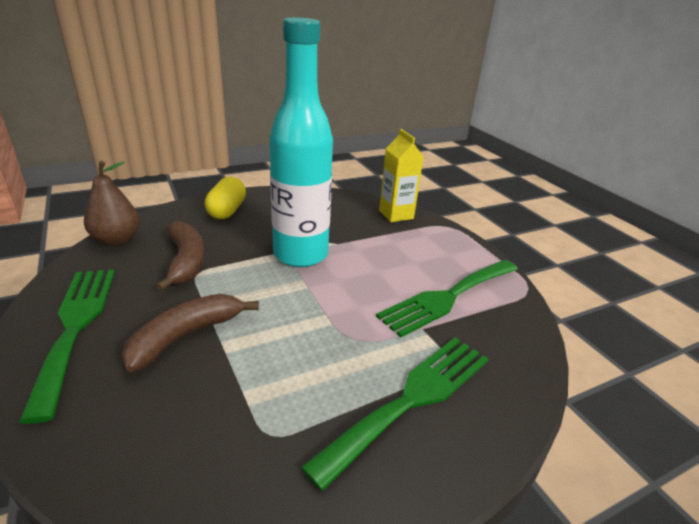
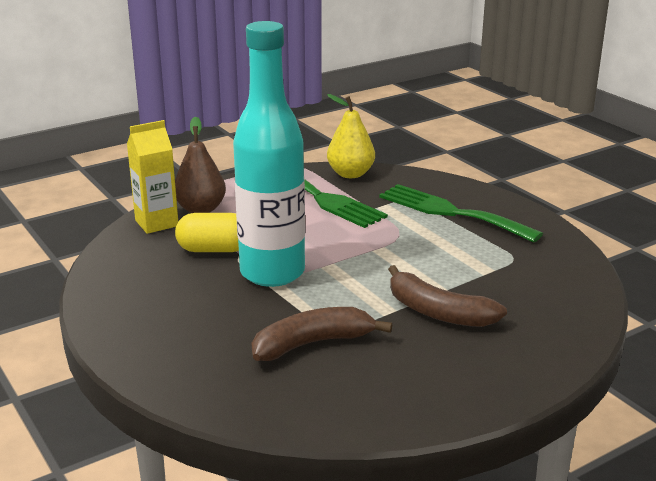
camera: 95 degrees left, 5 degrees down
(75, 326) = (459, 379): green fork -> none
(117, 240) = (278, 413): brown pear -> brown pear (201, 209)
(227, 211) = (167, 342): yellow capsule -> yellow capsule (214, 249)
(517, 327) = (350, 174): none -> yellow pear

